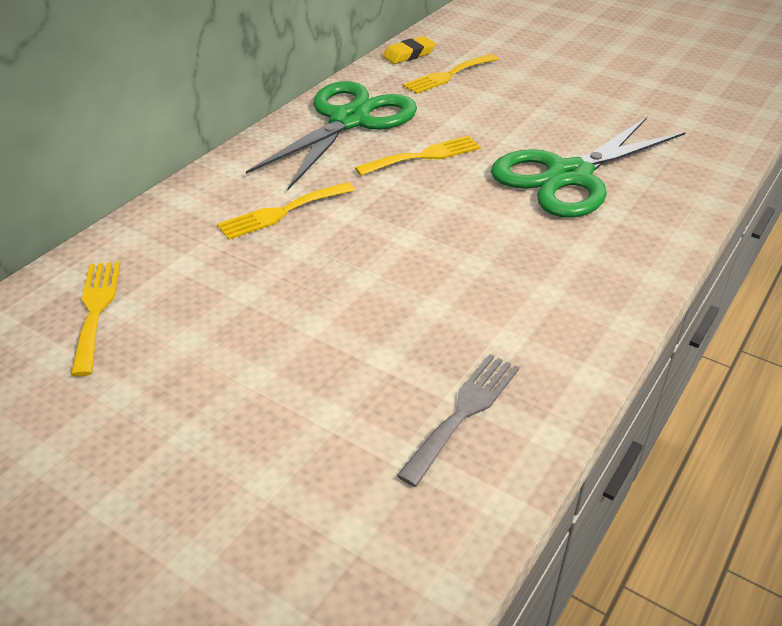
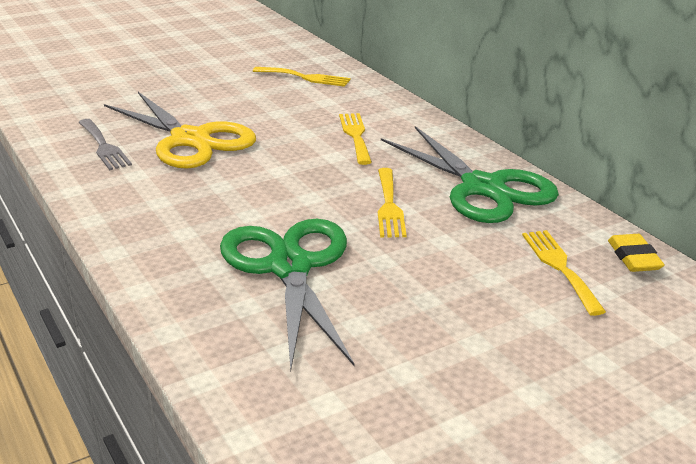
camera: 115 degrees right, 10 degrees down
(381, 336) = (190, 139): none -> yellow scissors

